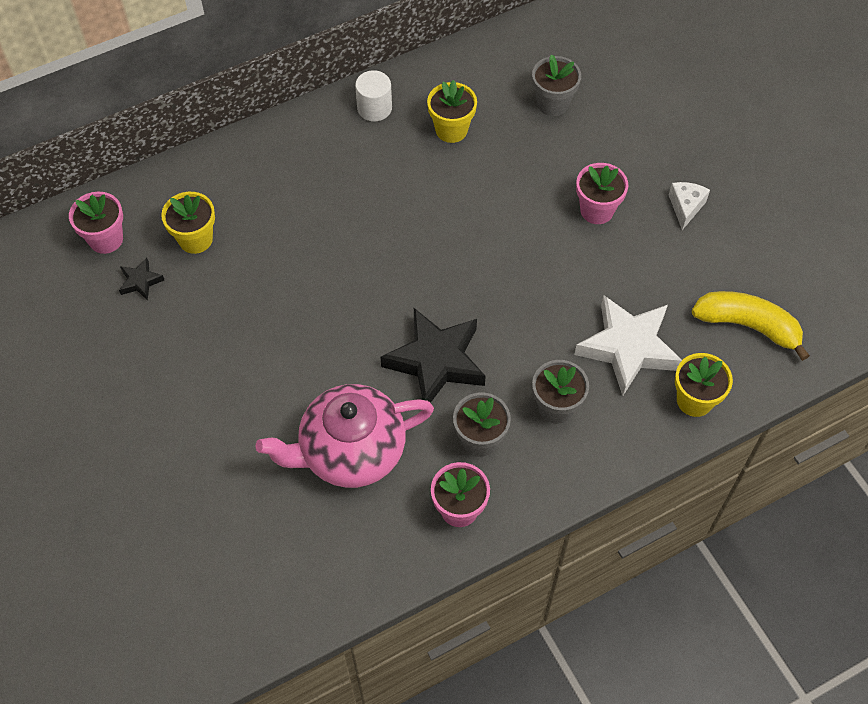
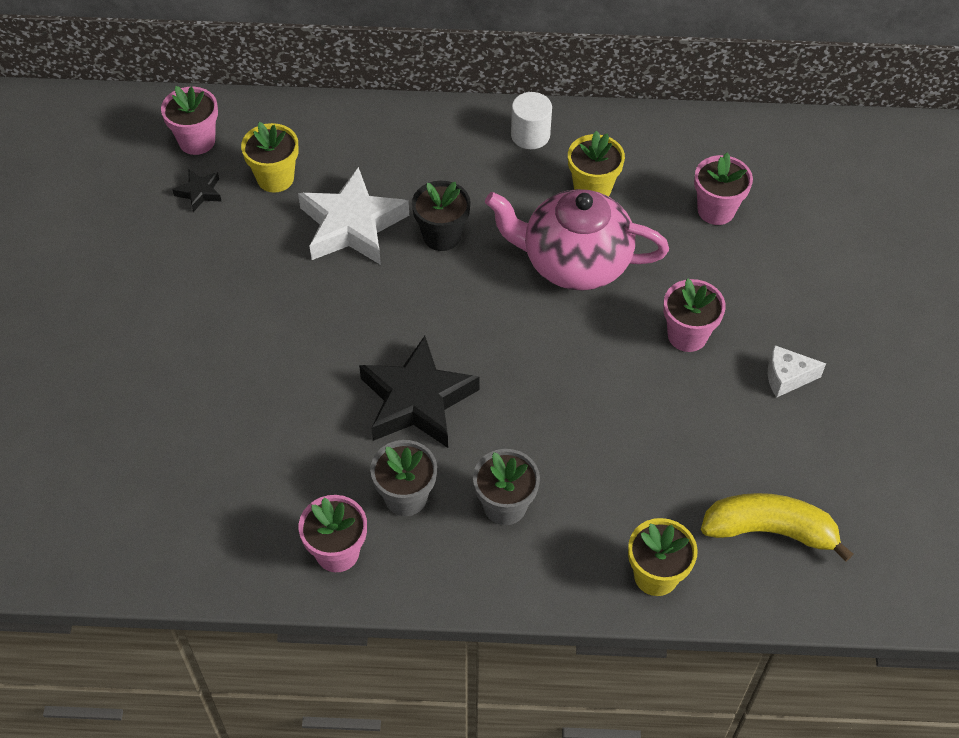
camera: 30 degrees right, 5 degrees down
(350, 451) = (274, 442): pink teapot -> pink teapot (573, 262)
(363, 222) = (442, 236): none -> black flower pot
(552, 103) = (716, 210): grey flower pot -> pink flower pot
(628, 348) = (622, 487): white star -> white star (352, 225)
(685, 207) = (786, 377): white cheese -> white cheese turned 135 degrees counterclockwise
(748, 326) = (769, 531): yellow banana -> yellow banana turned 45 degrees counterclockwise

